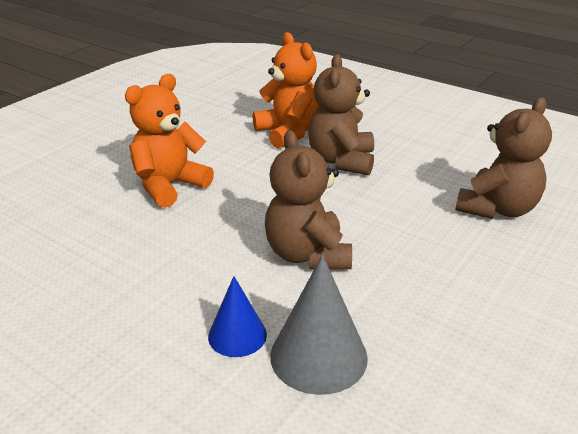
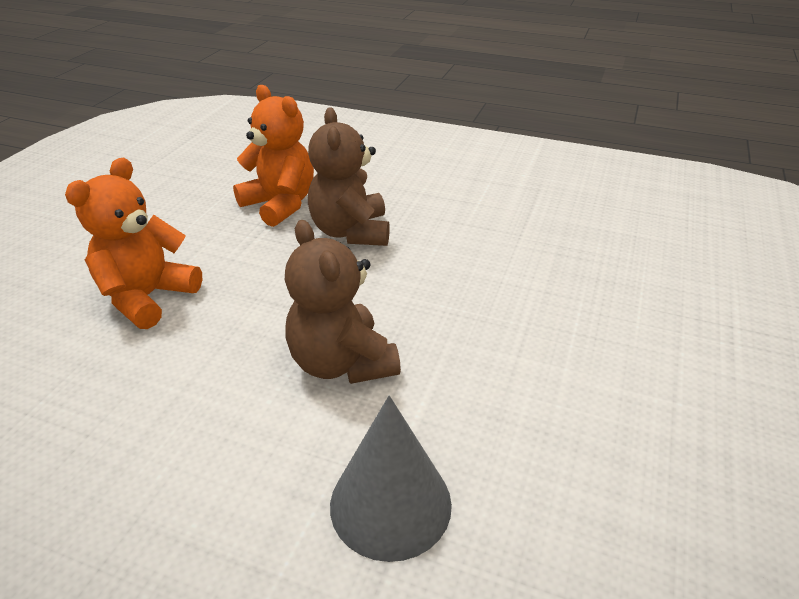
camera: 15 degrees left, 5 degrees up
(237, 335) = (282, 496): blue cone -> none
(497, 209) = (537, 266): brown teddy bear -> none

